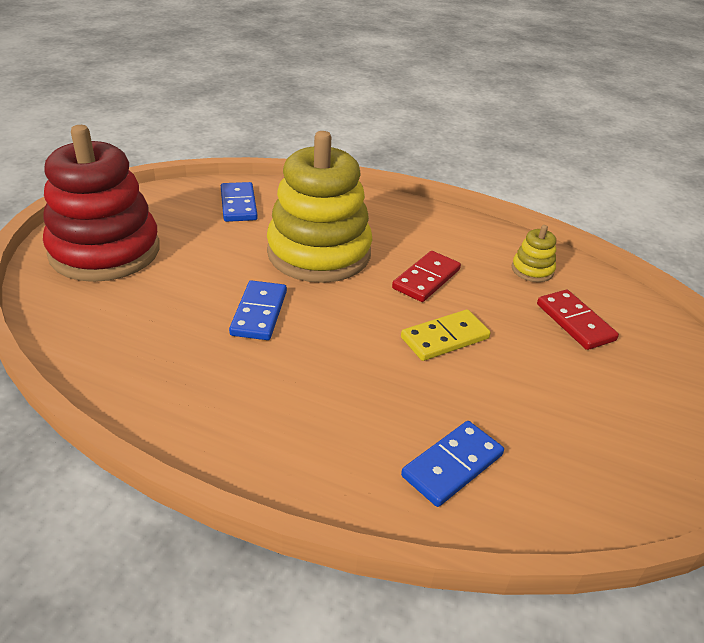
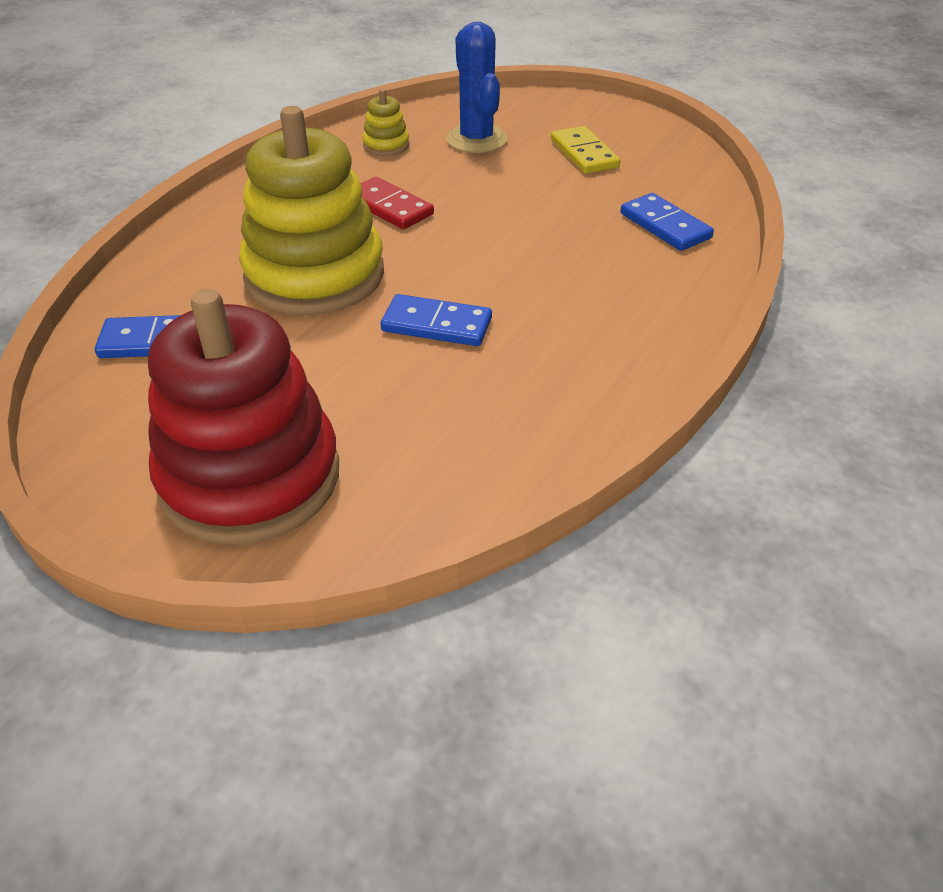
camera: 80 degrees left, 5 degrees up
(445, 338) = (495, 208): yellow domino -> yellow domino (584, 154)
(574, 322) = (476, 139): red domino -> blue cactus

